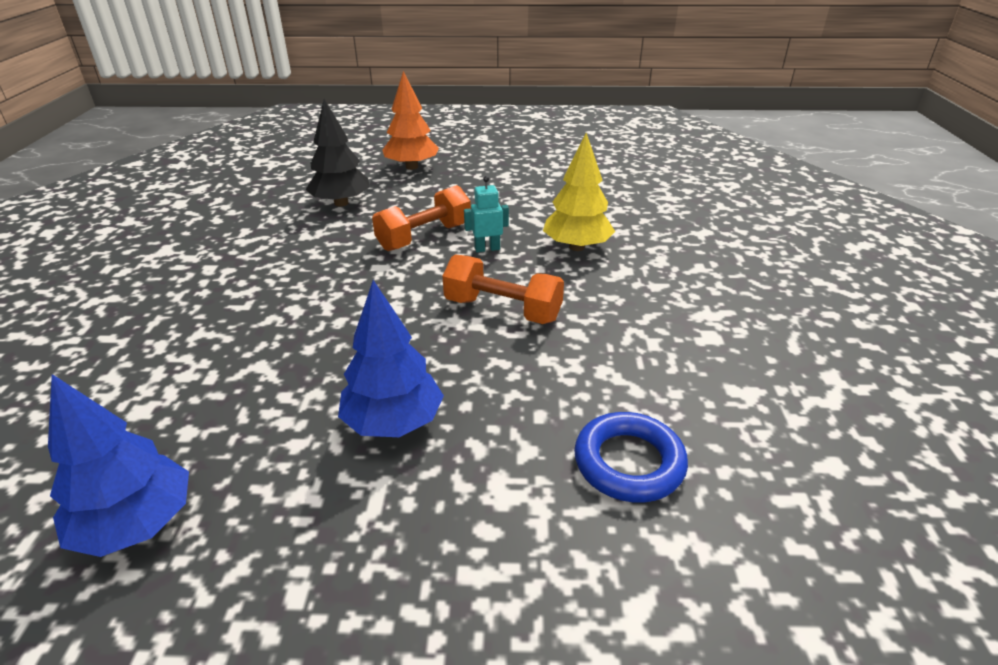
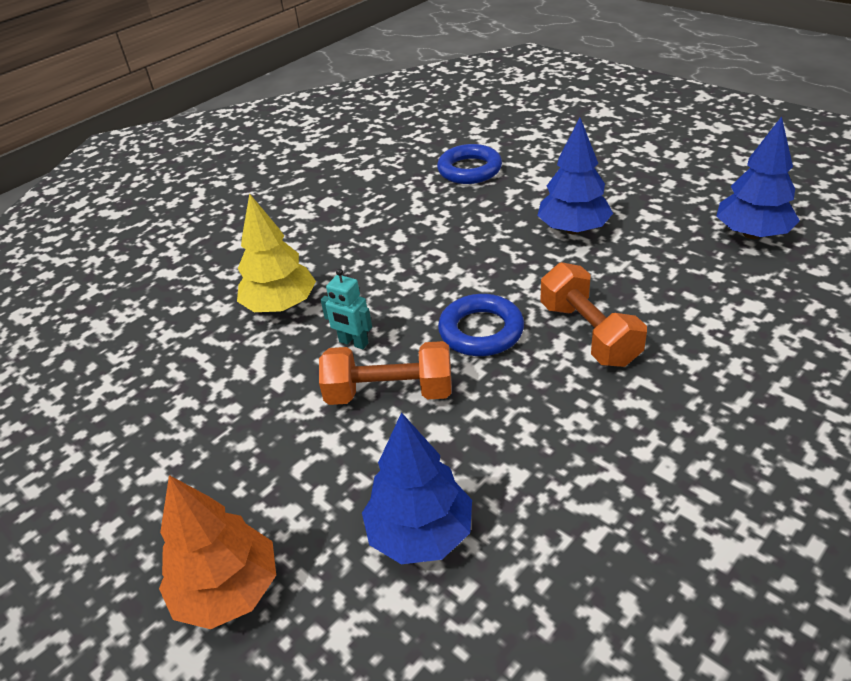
camera: 135 degrees left, 5 degrees up
(341, 203) = (420, 533): black tree -> blue tree
(399, 289) = (481, 331): none -> blue ring
(502, 310) = (423, 273): orange dumbbell -> orange dumbbell (589, 333)

